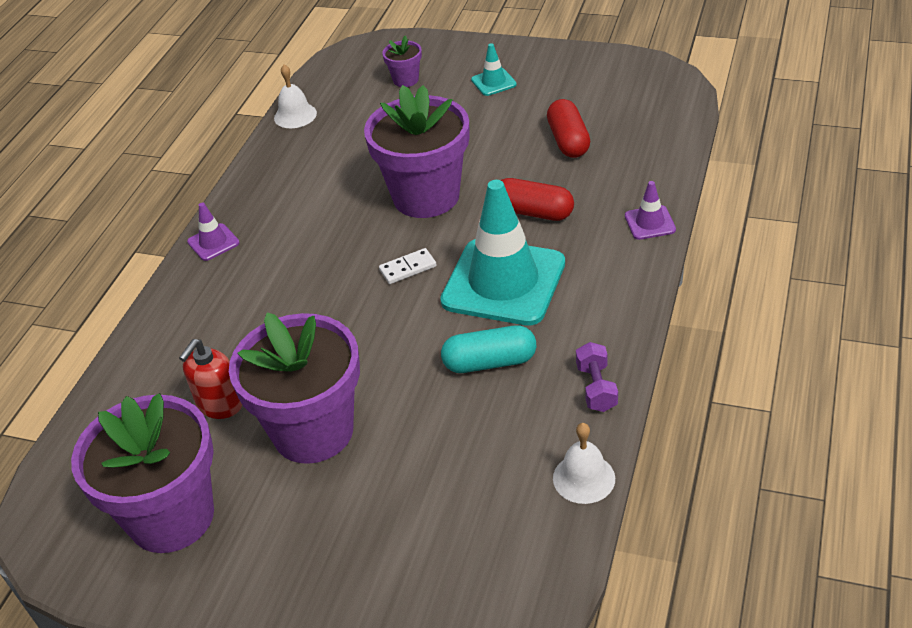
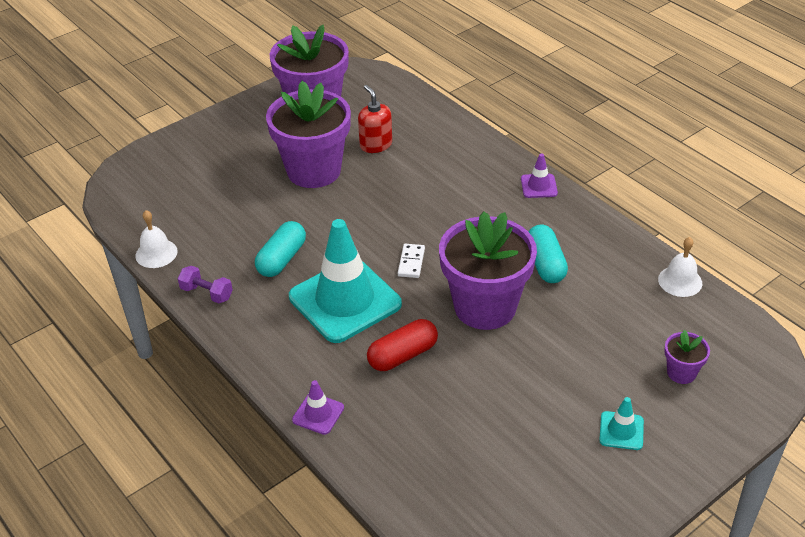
camera: 120 degrees right, 0 degrees up
(335, 189) = (545, 264): none -> turquoise capsule
(568, 141) = (475, 429): red capsule -> none

